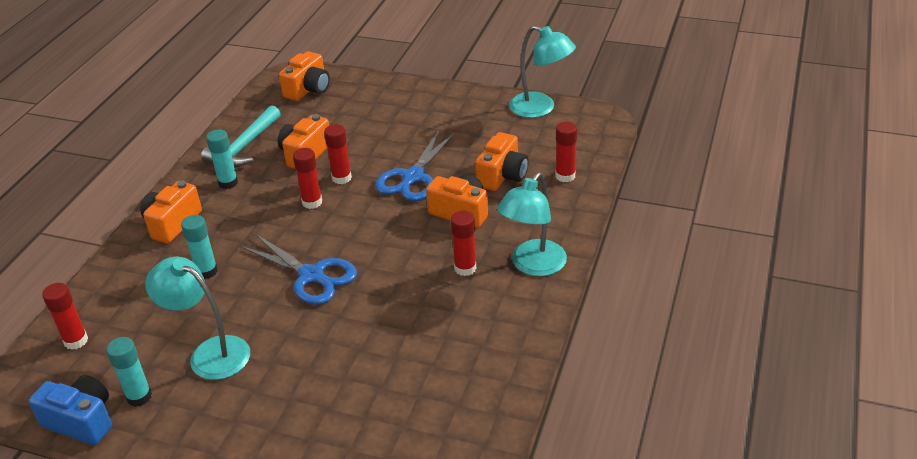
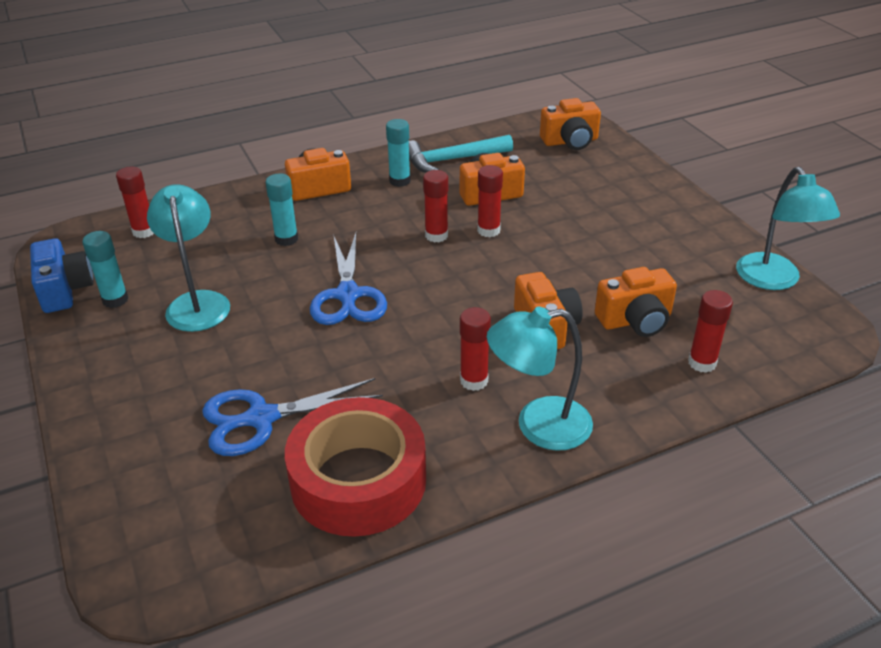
camera: 45 degrees right, 0 degrees up
(412, 177) = (548, 268): blue scissors -> blue scissors (261, 418)
(483, 365) = (358, 480): none -> red tape

